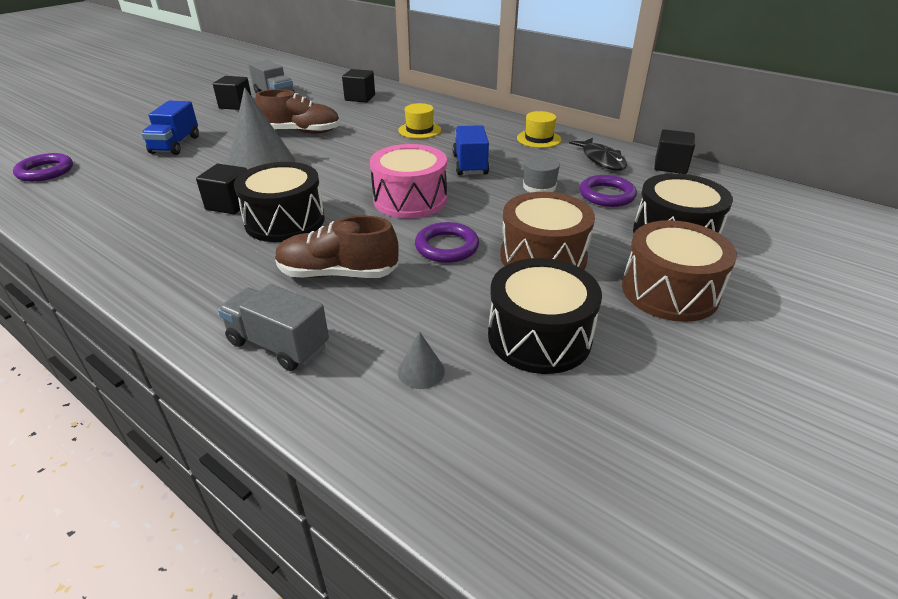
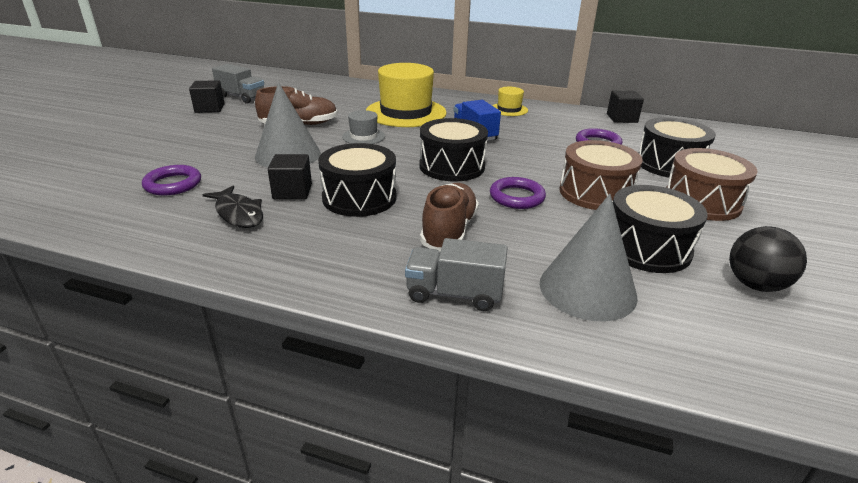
camera: 20 degrees left, 5 degrees down
(45, 171) = (56, 189): purple ring -> purple ring (173, 184)
(175, 145) = (182, 148): blue truck -> none
(338, 274) = (449, 231): brown shoe -> brown shoe turned 120 degrees clockwise
(360, 98) = (326, 92): black cube -> none
(410, 199) = (452, 166): pink drum -> black drum
(419, 130) = (406, 112): yellow hat -> yellow hat, size x2.10
(421, 371) = (587, 289): grey cone -> grey cone, size x2.36
(539, 188) = (544, 145): grey hat -> grey hat (363, 136)
(601, 160) = (570, 119): black fish -> black fish (238, 213)
(633, 413) = (755, 285): none -> black ball

